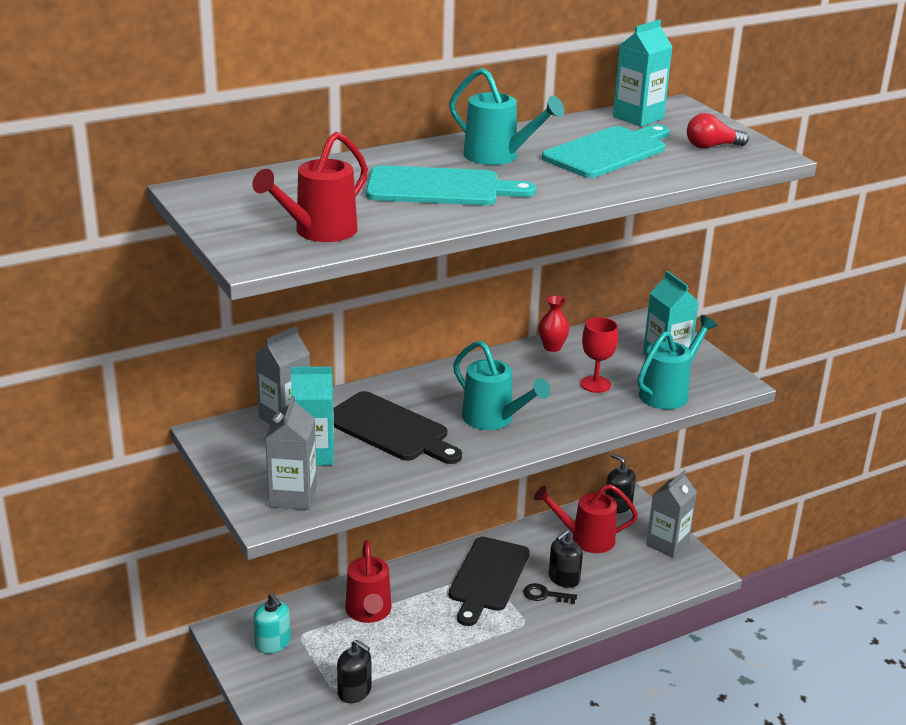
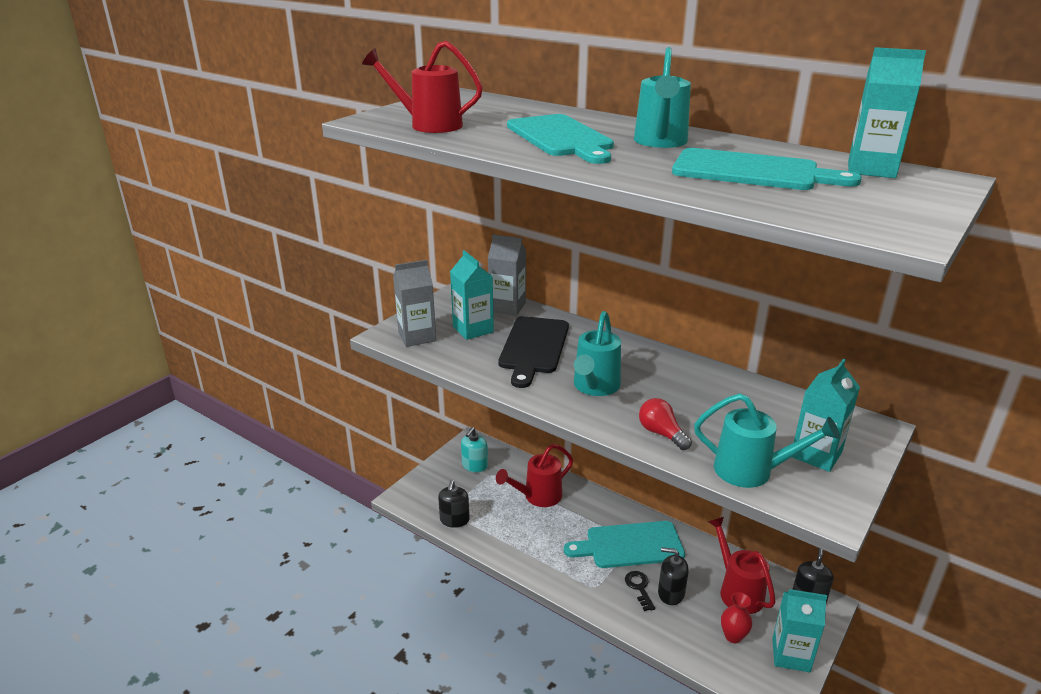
camera: 65 degrees right, 0 degrees up
(488, 577) = (630, 545): black cutting board -> turquoise cutting board
(552, 347) = (744, 385): red vase -> red vase (733, 636)
(595, 384) = (712, 424): red goblet -> none
(667, 544) = (791, 655): grey carton -> turquoise carton
(711, 146) = (864, 206): red light bulb -> red light bulb (661, 433)

